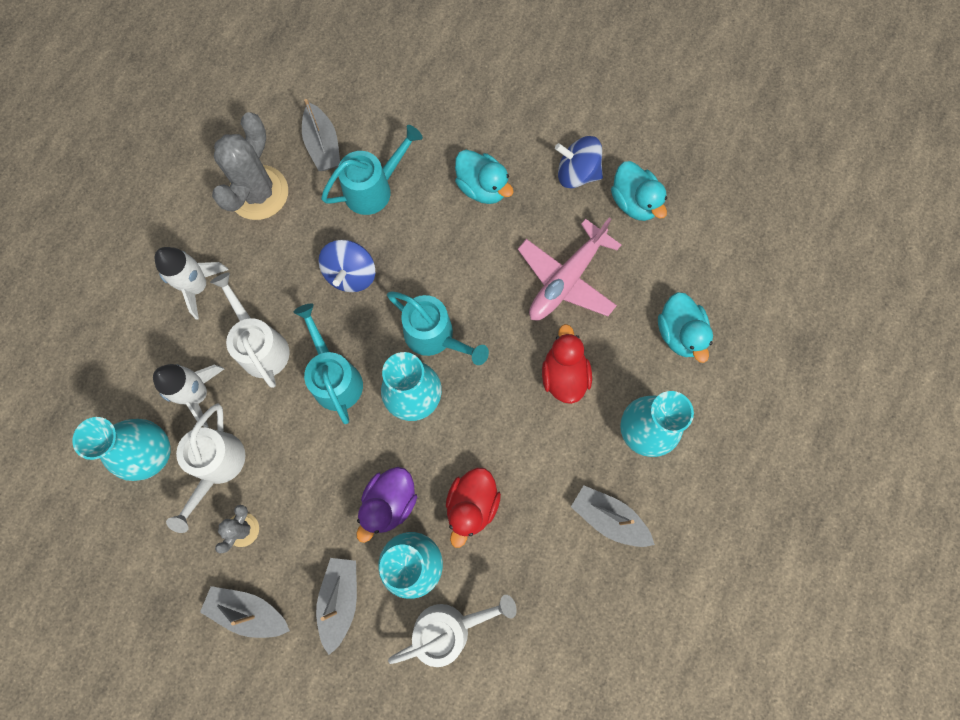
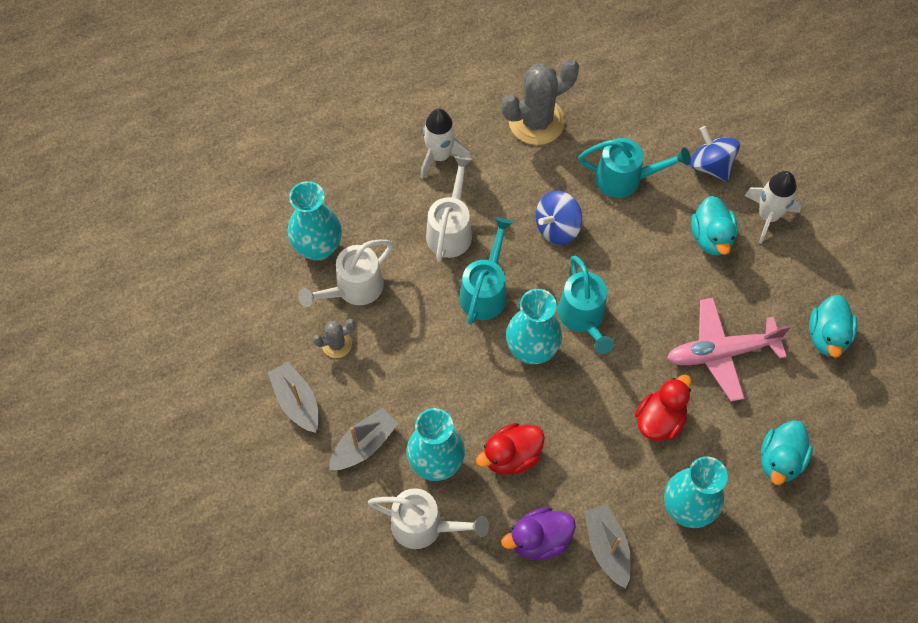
camera: 40 degrees right, 10 degrees down
(198, 394) = (380, 230): white rocket -> white rocket (768, 216)
(323, 145) = (612, 121): grey boat -> none
(389, 503) = (453, 407): purple duck -> purple duck (539, 540)
(577, 173) = (798, 281): blue spinning top -> blue spinning top (710, 165)

